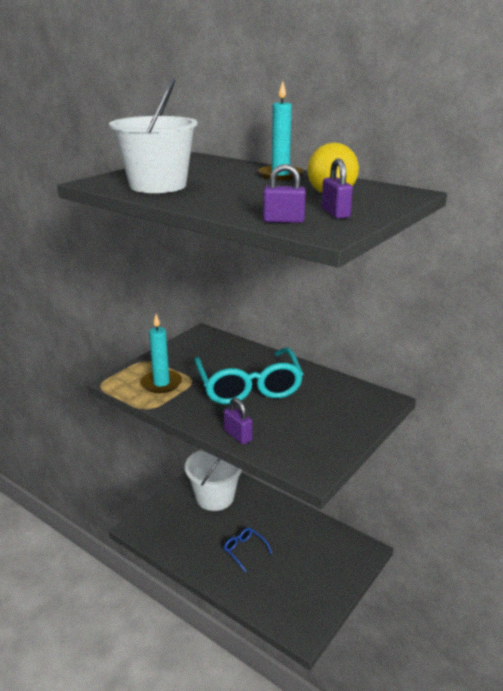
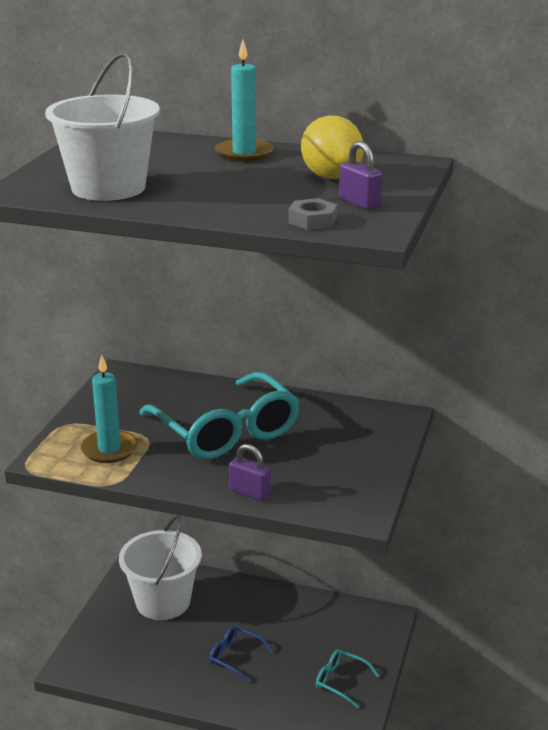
camera: 20 degrees left, 0 degrees up
(283, 221) = (312, 220): purple padlock -> grey nut
(311, 591) = (341, 681): none -> turquoise glasses

